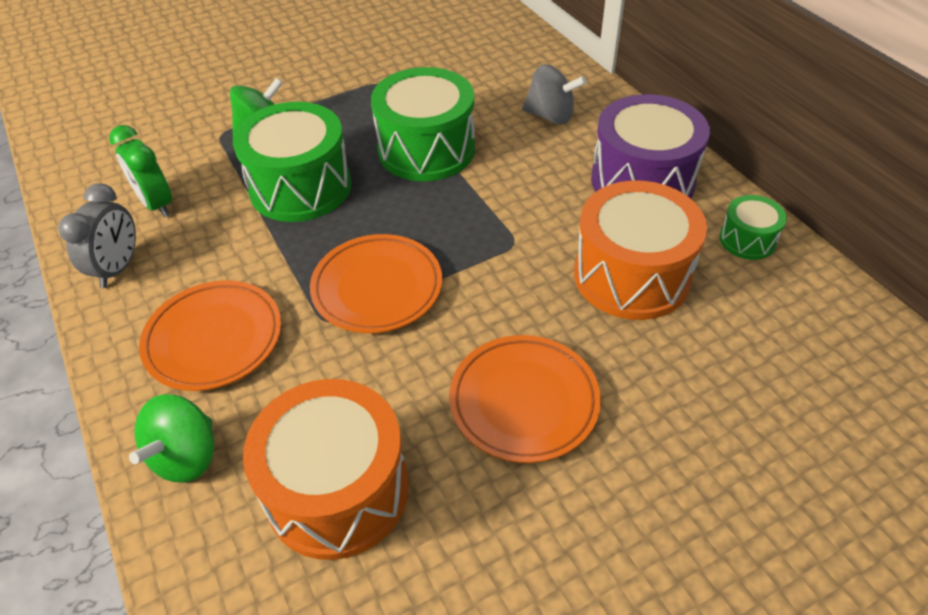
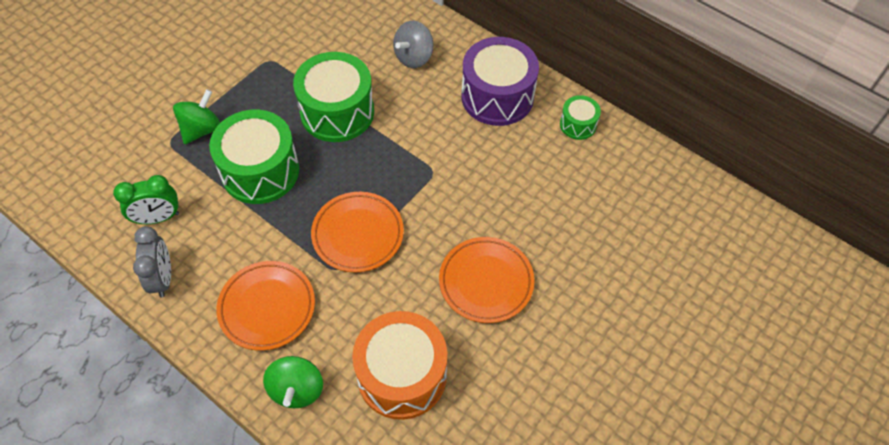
camera: 25 degrees left, 10 degrees up
(157, 204) = (158, 218): green clock -> green clock turned 45 degrees counterclockwise
(550, 116) = (413, 57): grey spinning top -> grey spinning top turned 135 degrees clockwise
(631, 275) = (517, 173): orange drum -> none

